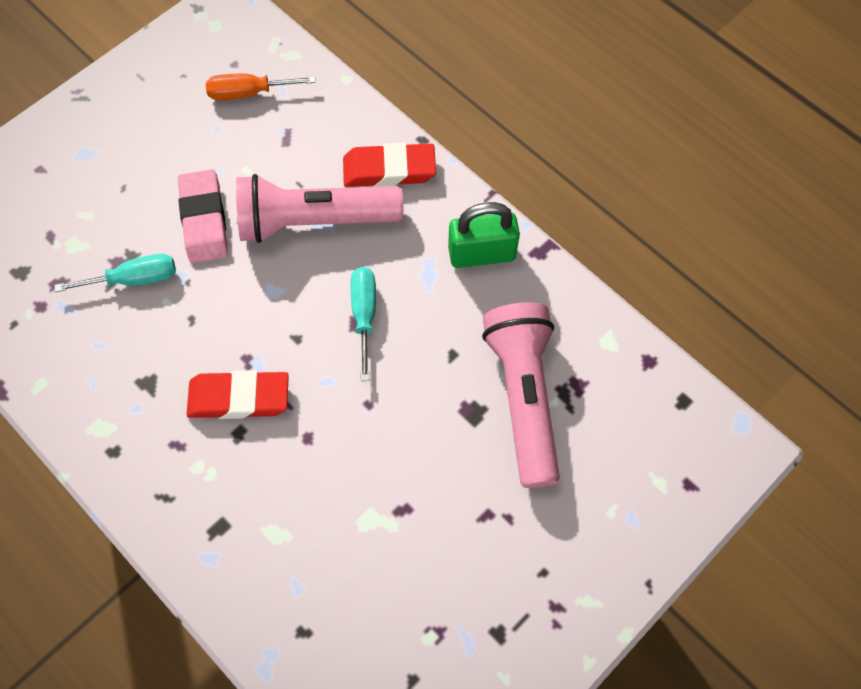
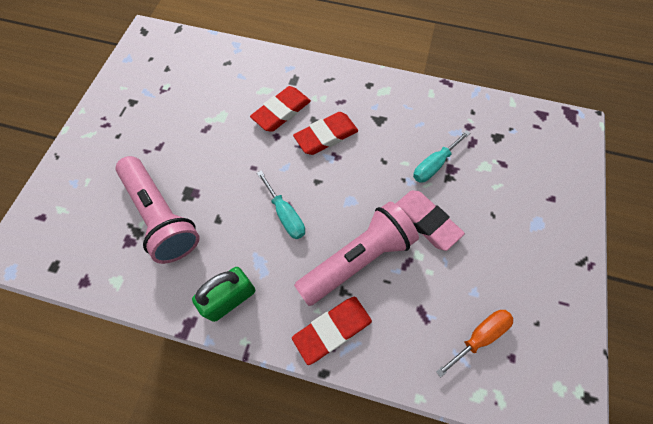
camera: 150 degrees right, 0 degrees up
(275, 475) = (281, 112): none -> red eraser

